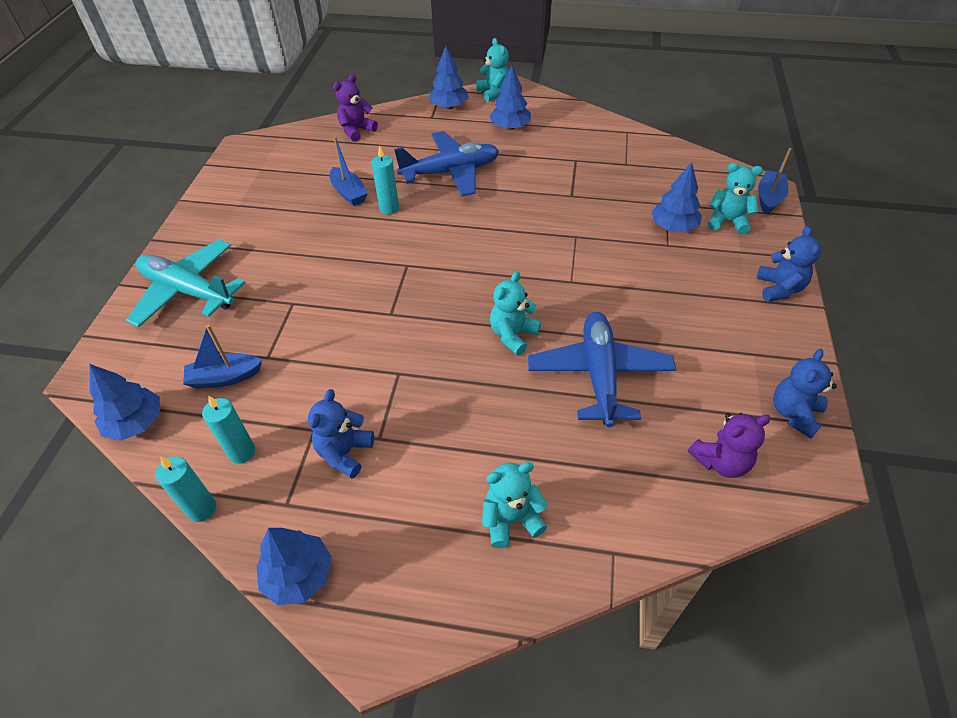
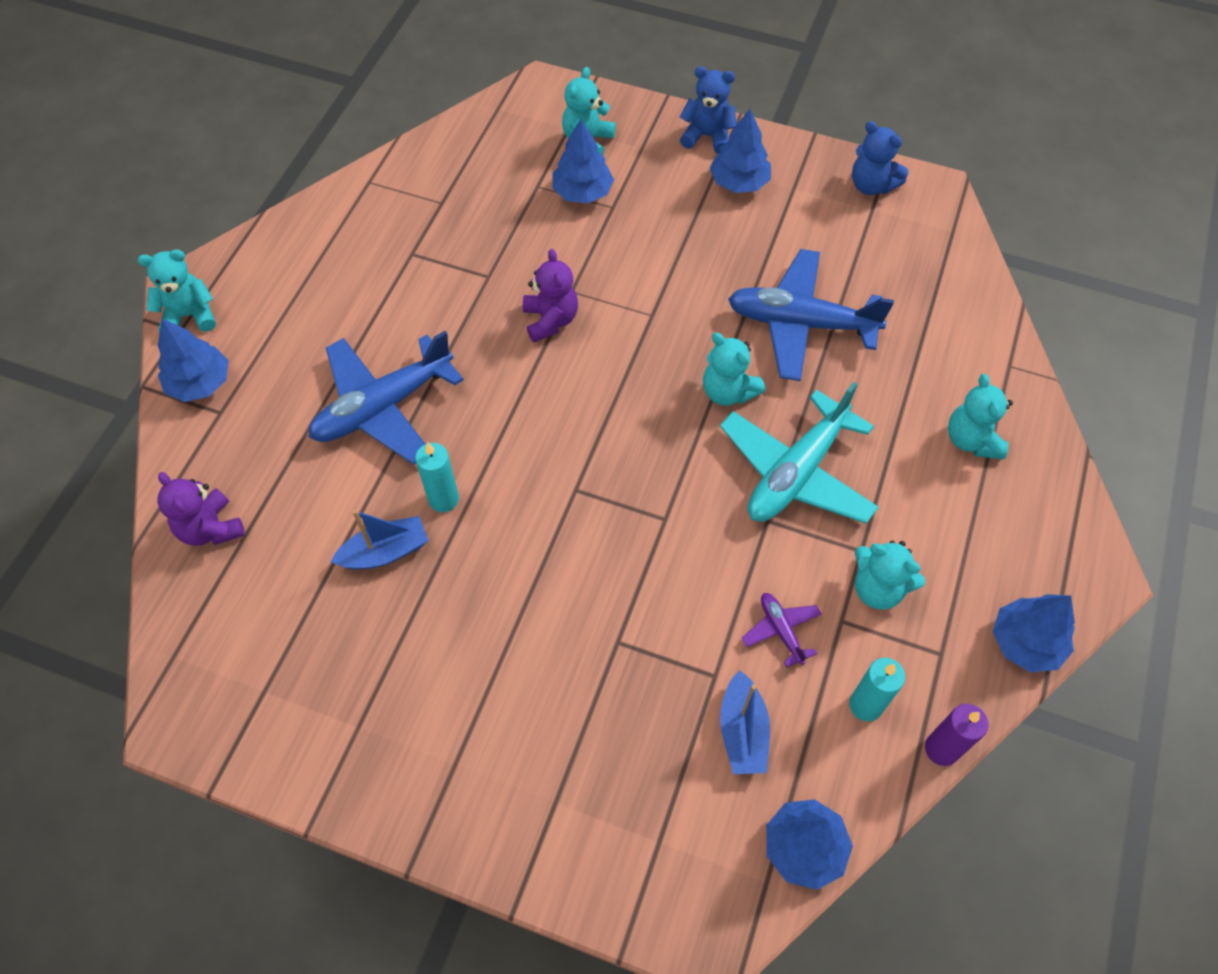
camera: 80 degrees left, 10 degrees up
(188, 291) = (556, 796): turquoise plane -> turquoise plane (796, 472)
(202, 509) = (941, 749): turquoise candle -> purple candle
(304, 391) = (781, 630): none -> purple plane
(344, 453) = (878, 588): blue teddy bear -> turquoise teddy bear
(451, 172) = (383, 407): blue plane -> blue plane turned 120 degrees counterclockwise
(510, 127) = (297, 312): blue tree -> blue tree (739, 182)
(721, 461) = (919, 257): purple teddy bear -> purple teddy bear (550, 320)
(769, 198) = (558, 92): blue boat -> none

